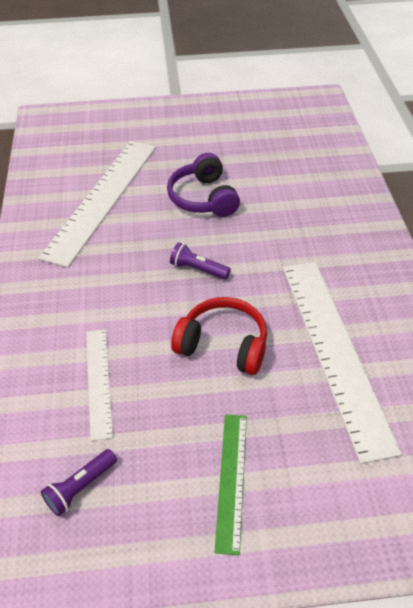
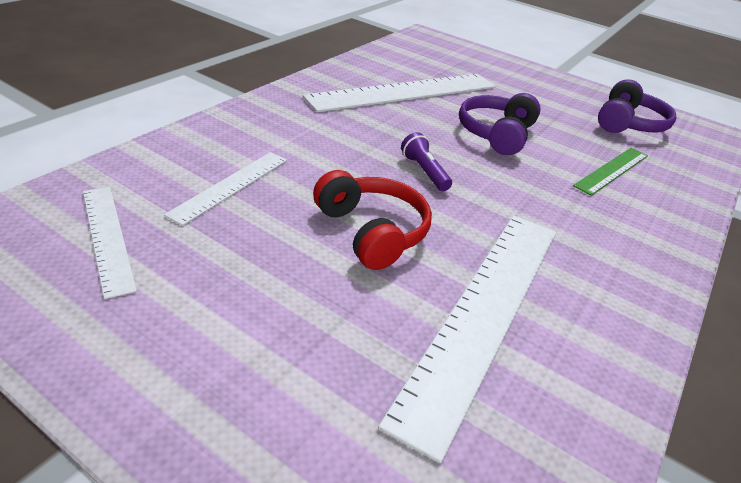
camera: 35 degrees right, 10 degrees down
(80, 487) = (107, 237): purple flashlight -> white ruler
(231, 479) = (227, 330): green ruler -> green ruler (612, 170)
(267, 126) = (628, 123): none -> purple headphones

